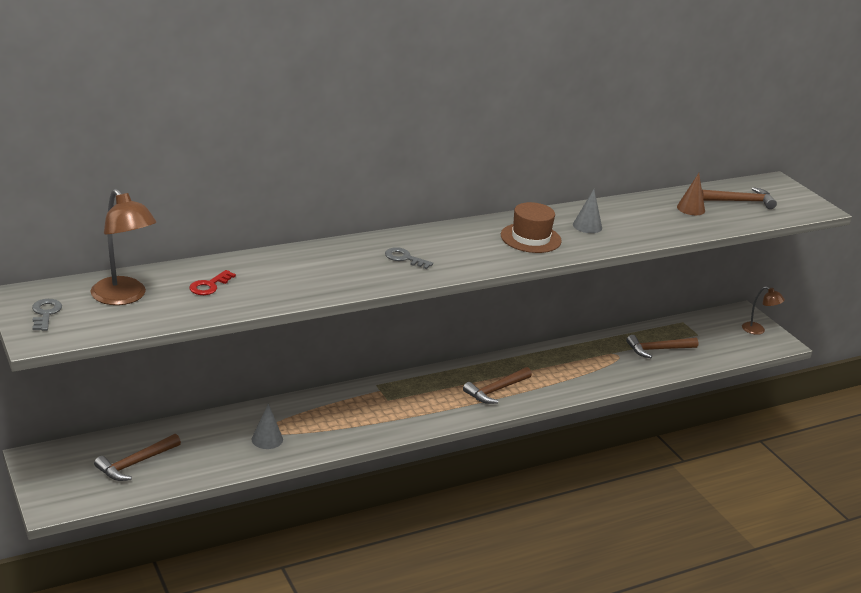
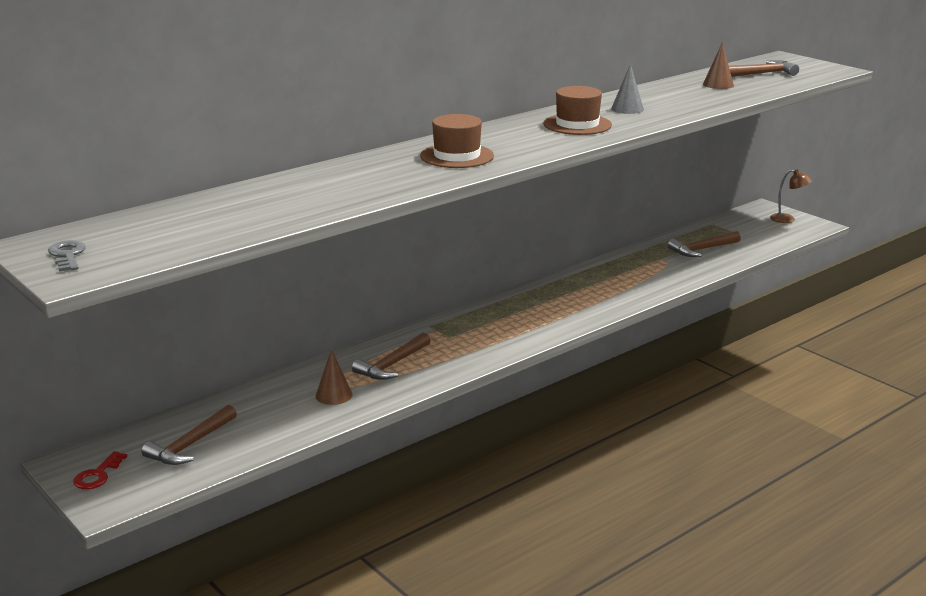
camera: 10 degrees left, 5 degrees down
(124, 297) = (157, 229): brown lamp -> none
(209, 286) = (252, 206): red key -> red key (98, 475)
(267, 439) = (334, 395): grey cone -> brown cone
(405, 258) = (457, 156): grey key -> brown hat
(496, 390) = (559, 310): brown hammer -> brown hammer (392, 365)

